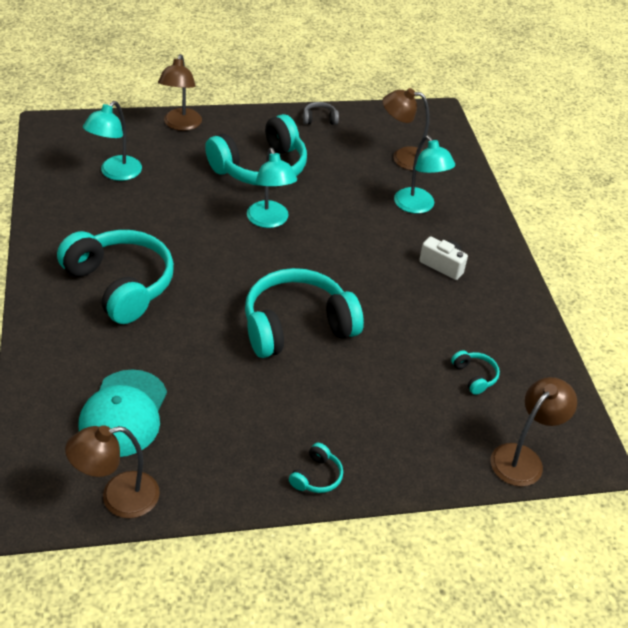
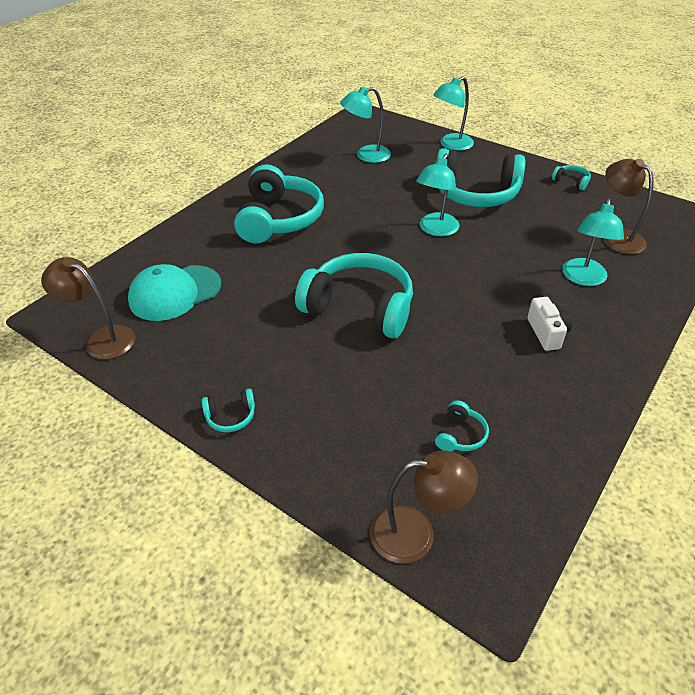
camera: 50 degrees right, 0 degrees up
(181, 125) = (451, 145): brown lamp -> turquoise lamp
(319, 119) = (571, 182): grey headphones -> turquoise headphones

